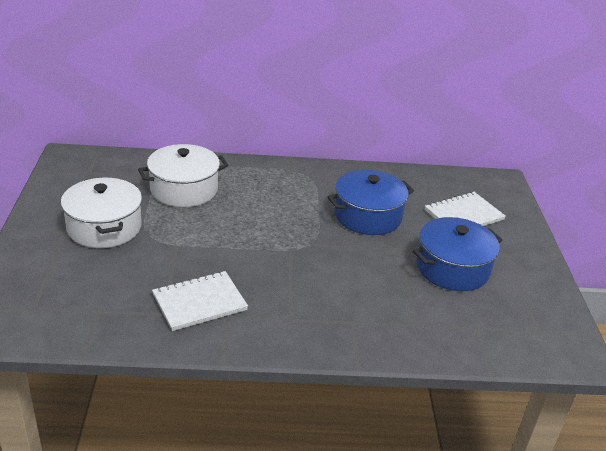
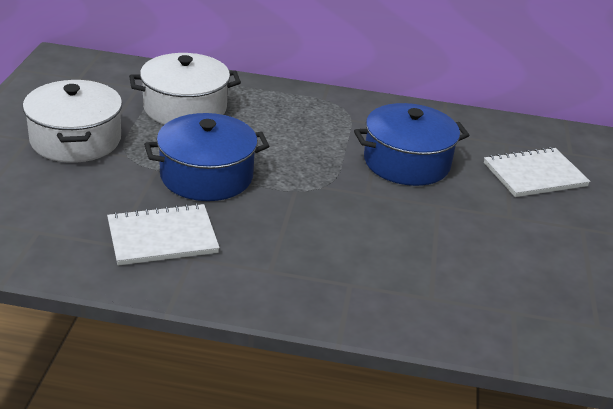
camera: 10 degrees right, 0 degrees up
(452, 268) = (501, 236): blue pot -> blue pot (206, 176)

